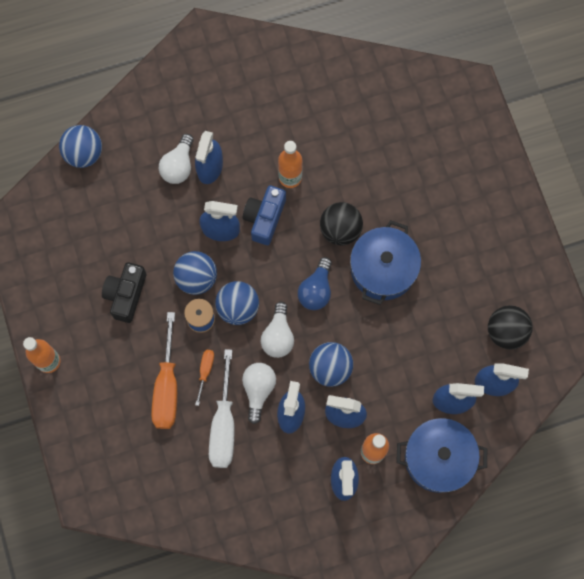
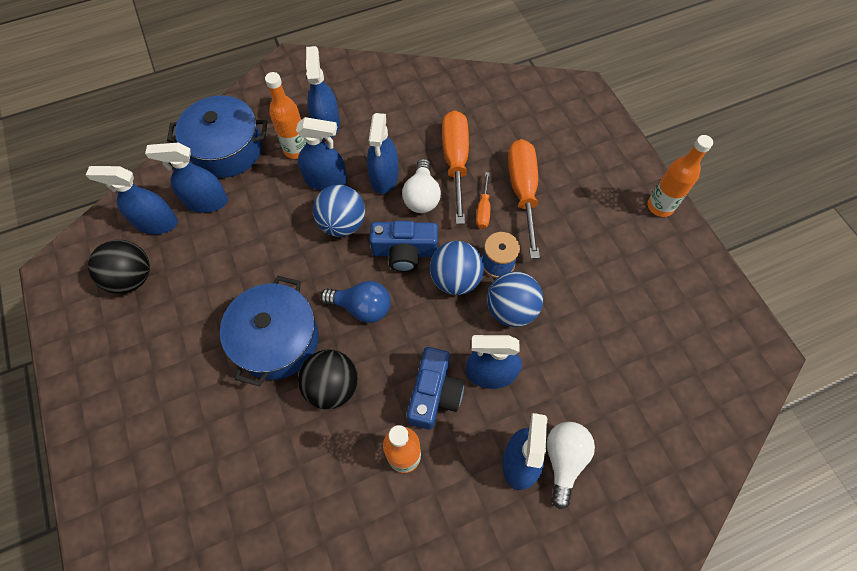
camera: 175 degrees right, 10 degrees down
(84, 154) = (701, 466): blue ball -> none
(126, 295) = (592, 283): black camera -> none
(223, 425) = (455, 162): white screwdriver -> orange screwdriver
(278, 336) = (404, 252): white light bulb -> blue camera
(316, 290) = (362, 307): blue light bulb -> blue light bulb turned 90 degrees clockwise

